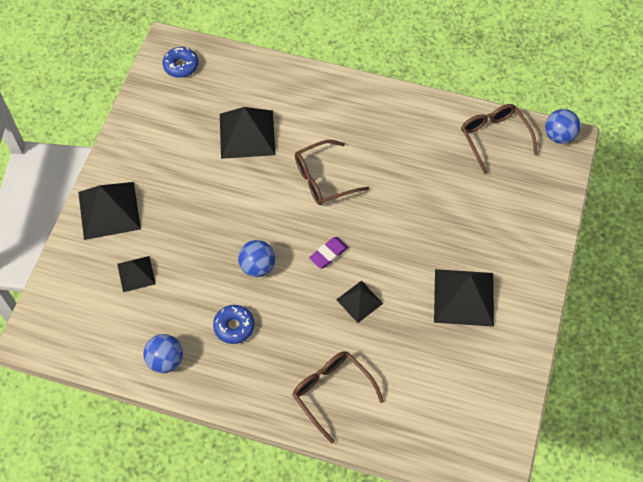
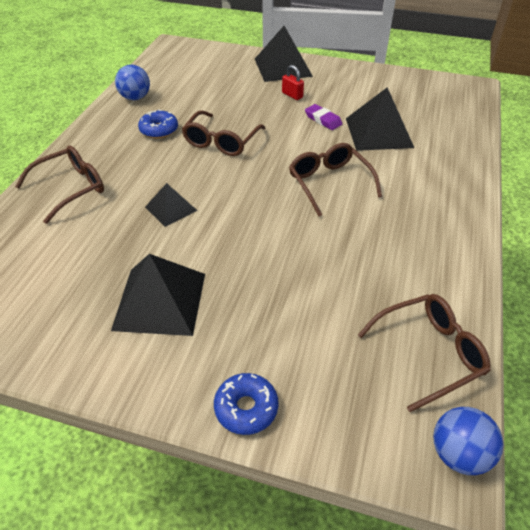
camera: 90 degrees right, 15 degrees down
(136, 273) = (220, 81): black pyramid -> none
(172, 203) = (292, 95): none -> red padlock
(181, 66) = (450, 94): blue donut -> blue donut (246, 408)
(257, 266) = (221, 141): blue ball -> brown glasses
(328, 254) = (232, 186): purple eraser -> purple eraser (323, 120)

